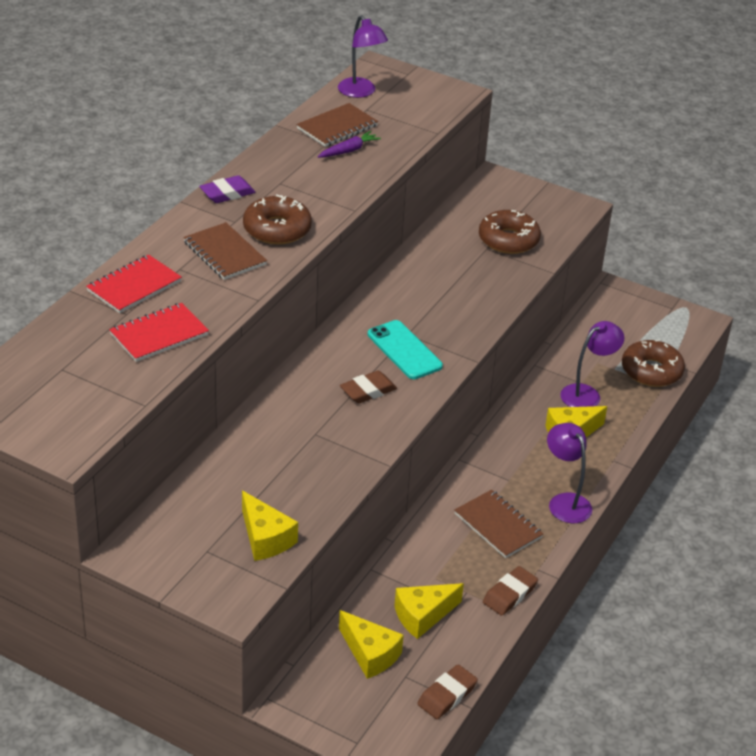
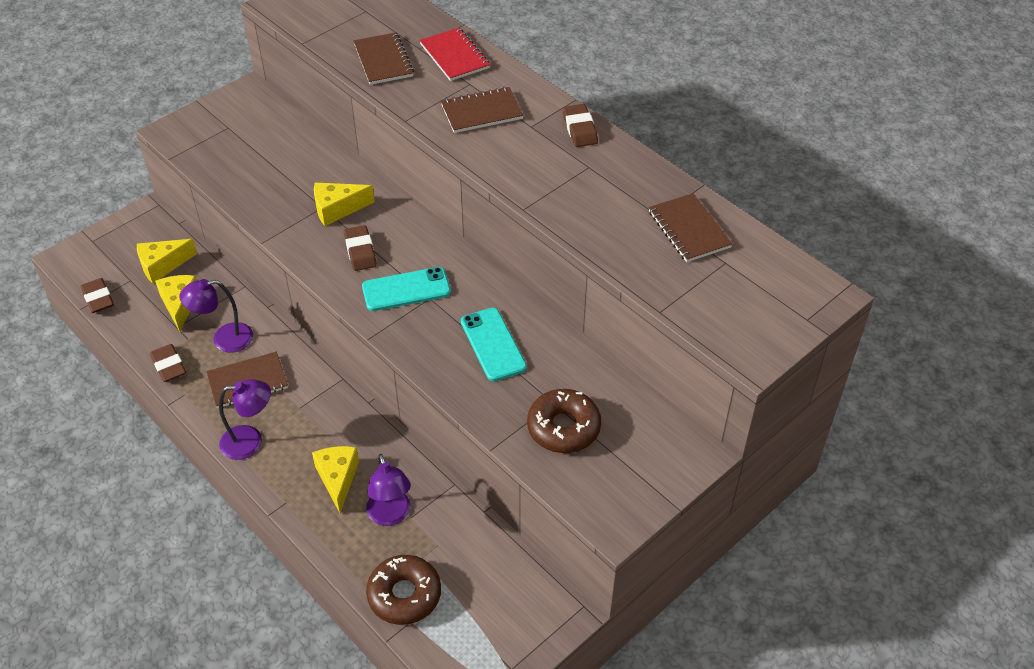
camera: 110 degrees right, 10 degrees up
(159, 334) = (383, 60): red notebook -> brown notebook
(227, 193) = (580, 129): purple eraser -> brown eraser
(265, 538) = (222, 157): yellow cheese -> yellow cheese (337, 209)
(277, 229) = (508, 150): brown donut -> none
(348, 151) = (638, 228): purple carrot -> none
(360, 92) = (765, 266): purple lamp -> purple lamp (224, 339)
(443, 288) = (493, 344): none -> turquoise phone

